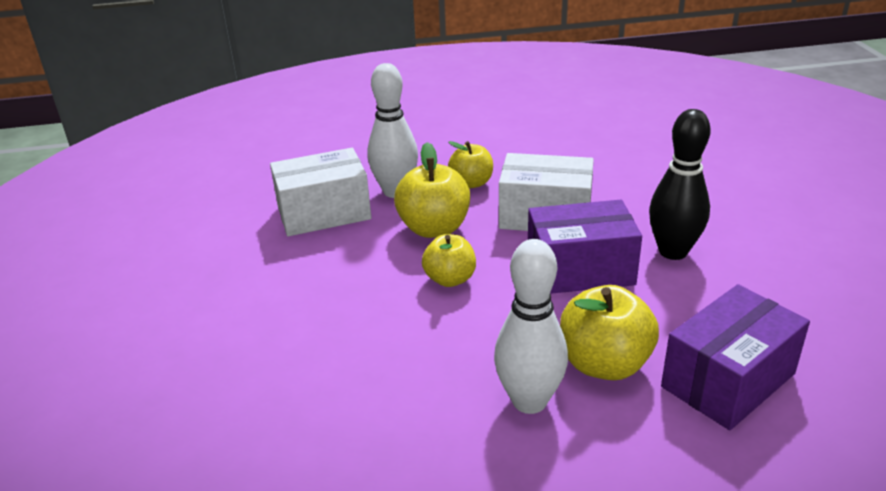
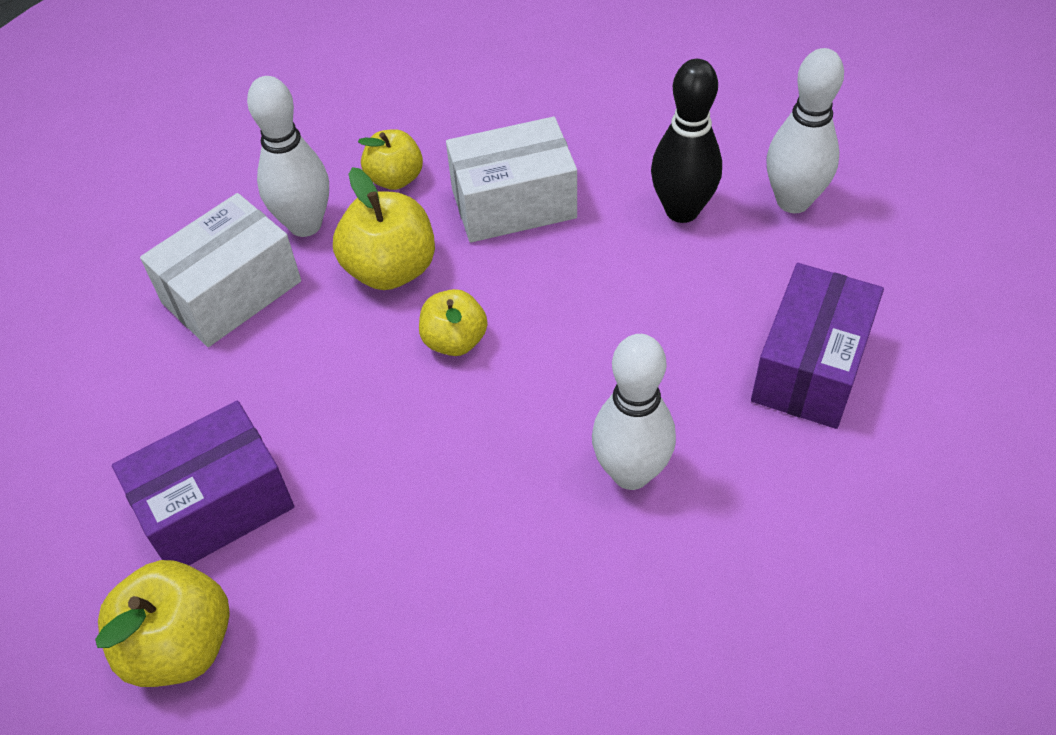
camera: 25 degrees left, 20 degrees up
(580, 270) = (595, 273): purple box -> purple box (216, 506)
(604, 364) = (682, 394): yellow apple -> yellow apple (180, 644)
(772, 269) = (793, 201): none -> white bowling pin

